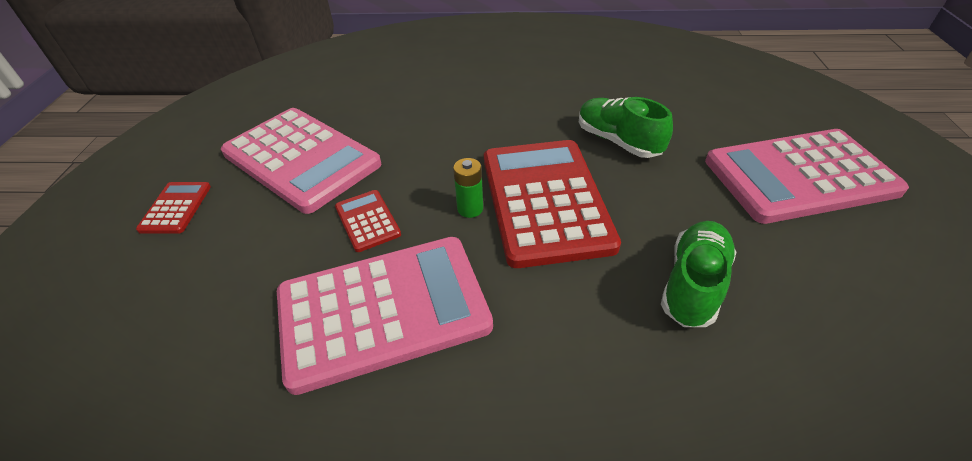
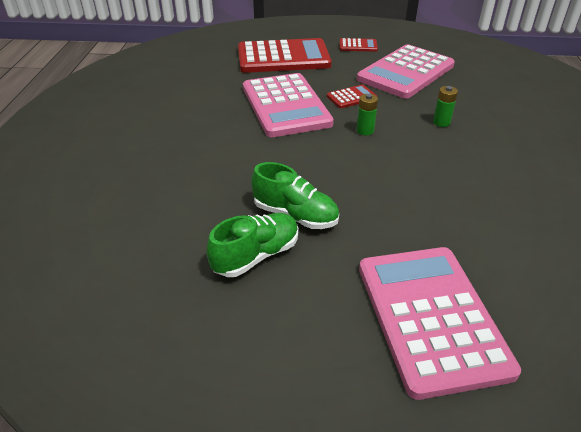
camera: 90 degrees right, 5 degrees down
(449, 139) = (441, 122): none -> green battery
(545, 201) = (376, 160): red calculator -> red calculator (283, 57)
(618, 141) = (461, 204): green shoe -> green shoe (256, 255)

